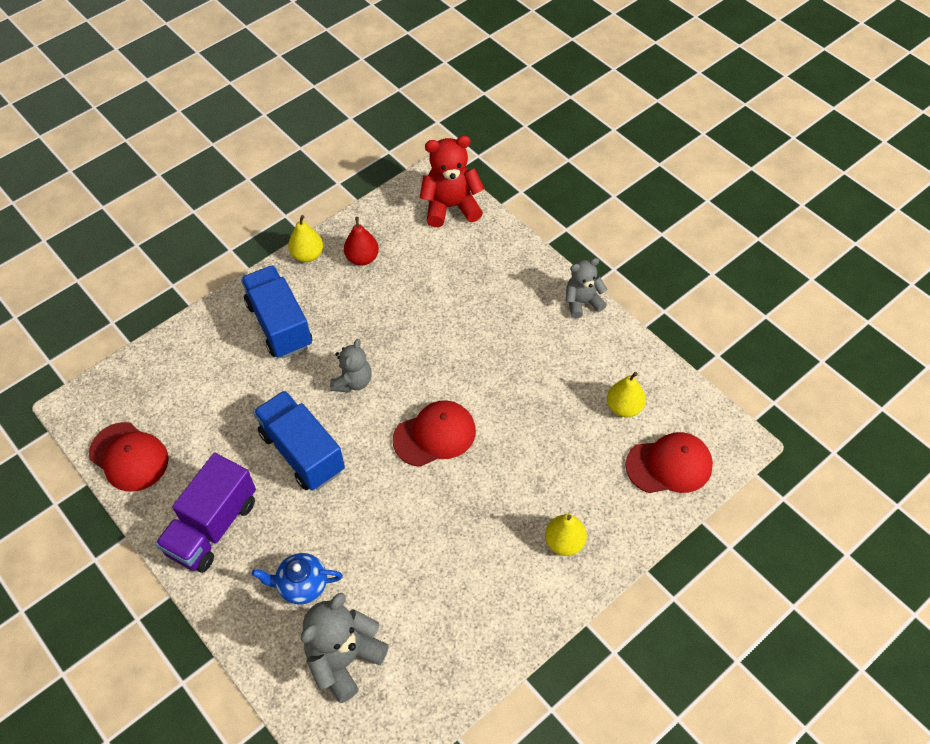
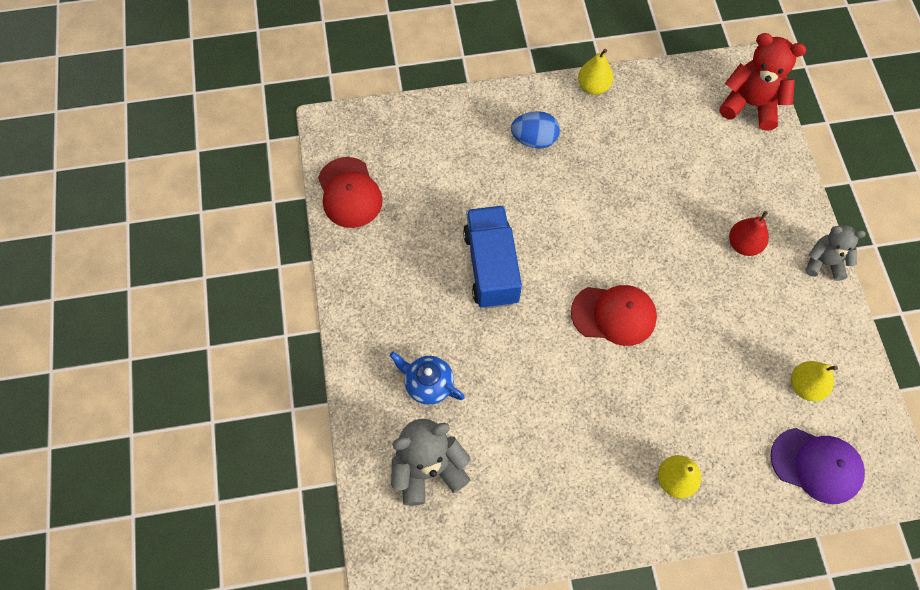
camera: 30 degrees right, 10 degrees up
(212, 527) = (383, 291): purple truck -> none
(280, 324) = (534, 140): blue truck -> blue egg
(353, 381) = (569, 226): grey teddy bear -> none
(362, 258) = (640, 114): red pear -> red pear (743, 244)
(669, 465) = (816, 465): red cap -> purple cap

